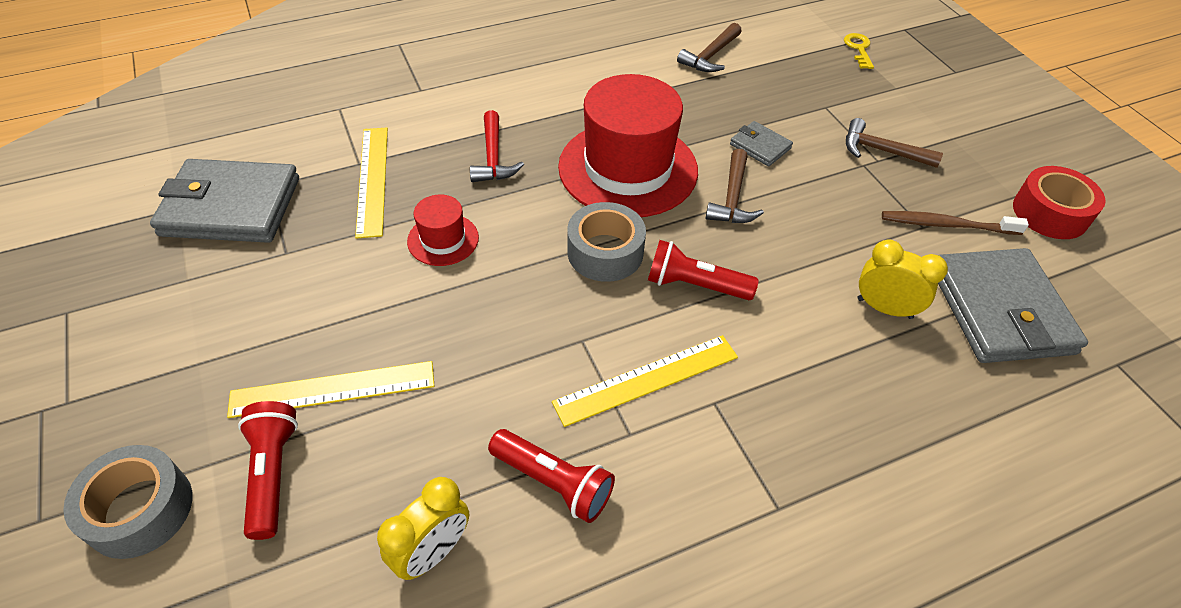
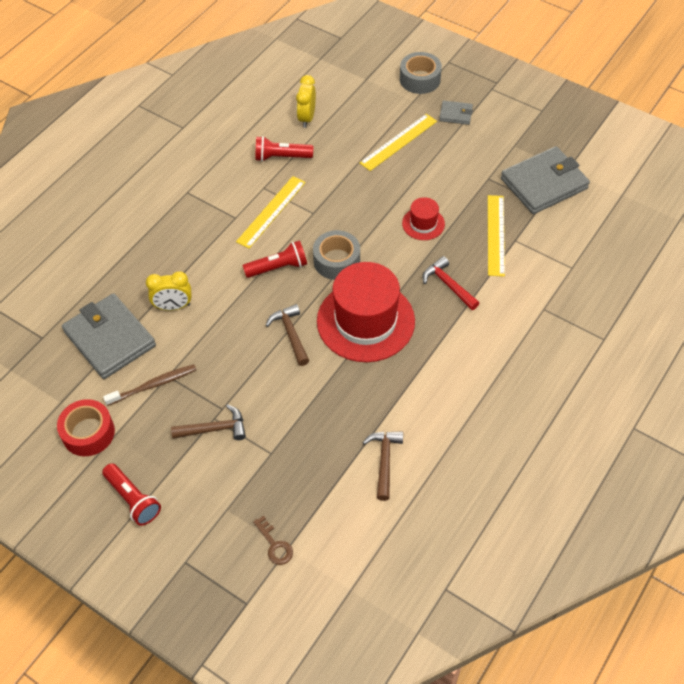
camera: 150 degrees right, 5 degrees up
(272, 474) = (388, 109): red flashlight -> red flashlight (133, 499)
(372, 180) = (495, 235): yellow ruler -> yellow ruler turned 45 degrees clockwise
(760, 146) = (296, 386): grey wallet -> grey wallet (455, 114)
(858, 49) = (275, 545): yellow key -> brown key

